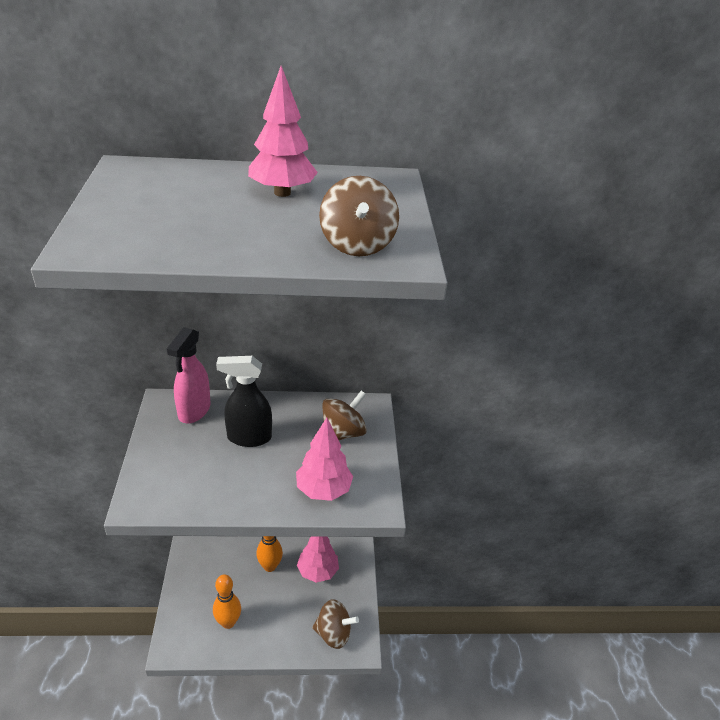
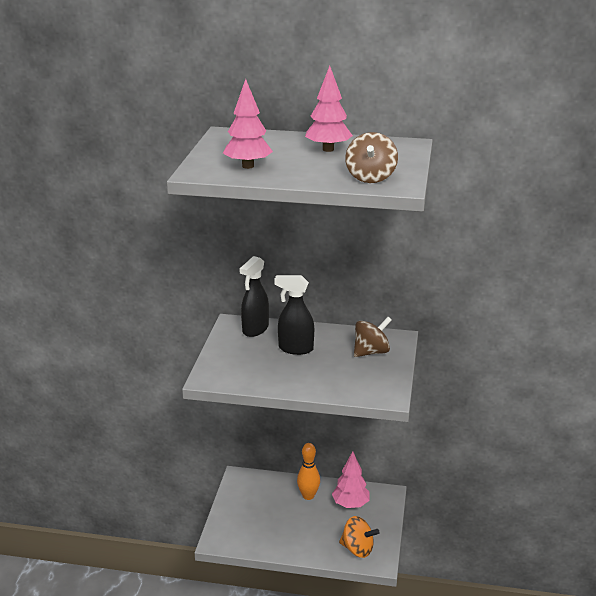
camera: 15 degrees right, 10 degrees down
(194, 411) = (255, 329): pink spray bottle -> black spray bottle
(228, 622) = (267, 530): orange bowling pin -> none
(323, 490) = (348, 384): pink tree -> pink tree (248, 166)
(333, 633) = (357, 549): brown spinning top -> orange spinning top

